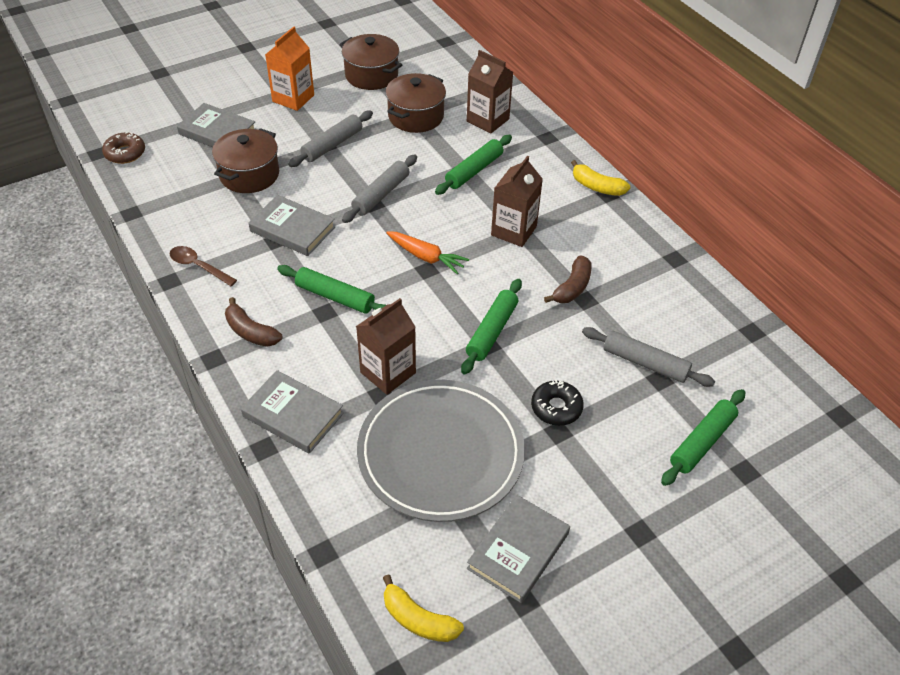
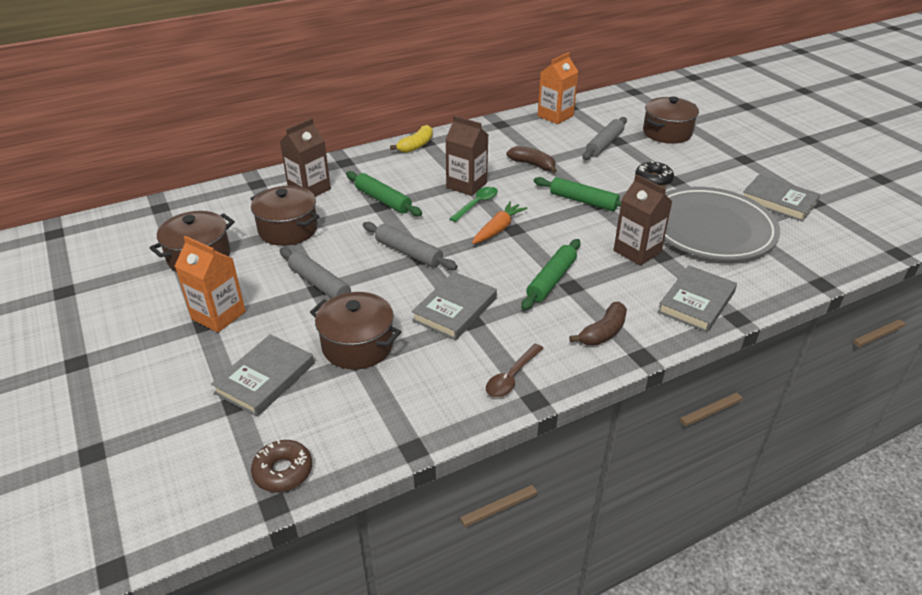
camera: 85 degrees left, 10 degrees down
(418, 619) = (851, 242): yellow banana -> none
(474, 240) = (477, 204): none -> green spoon
(702, 442) = (667, 133): green rolling pin -> brown pot
(717, 314) = (555, 116): none -> orange carton

